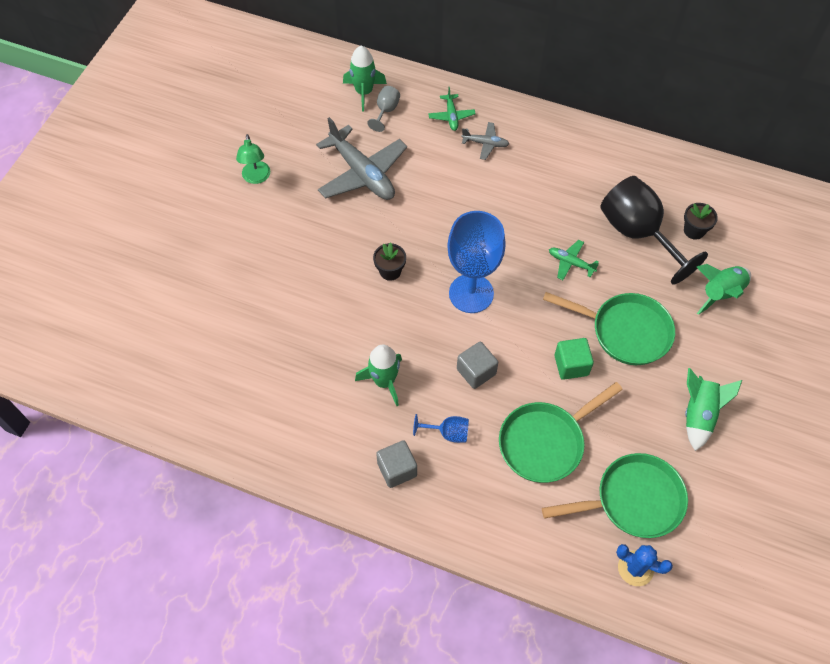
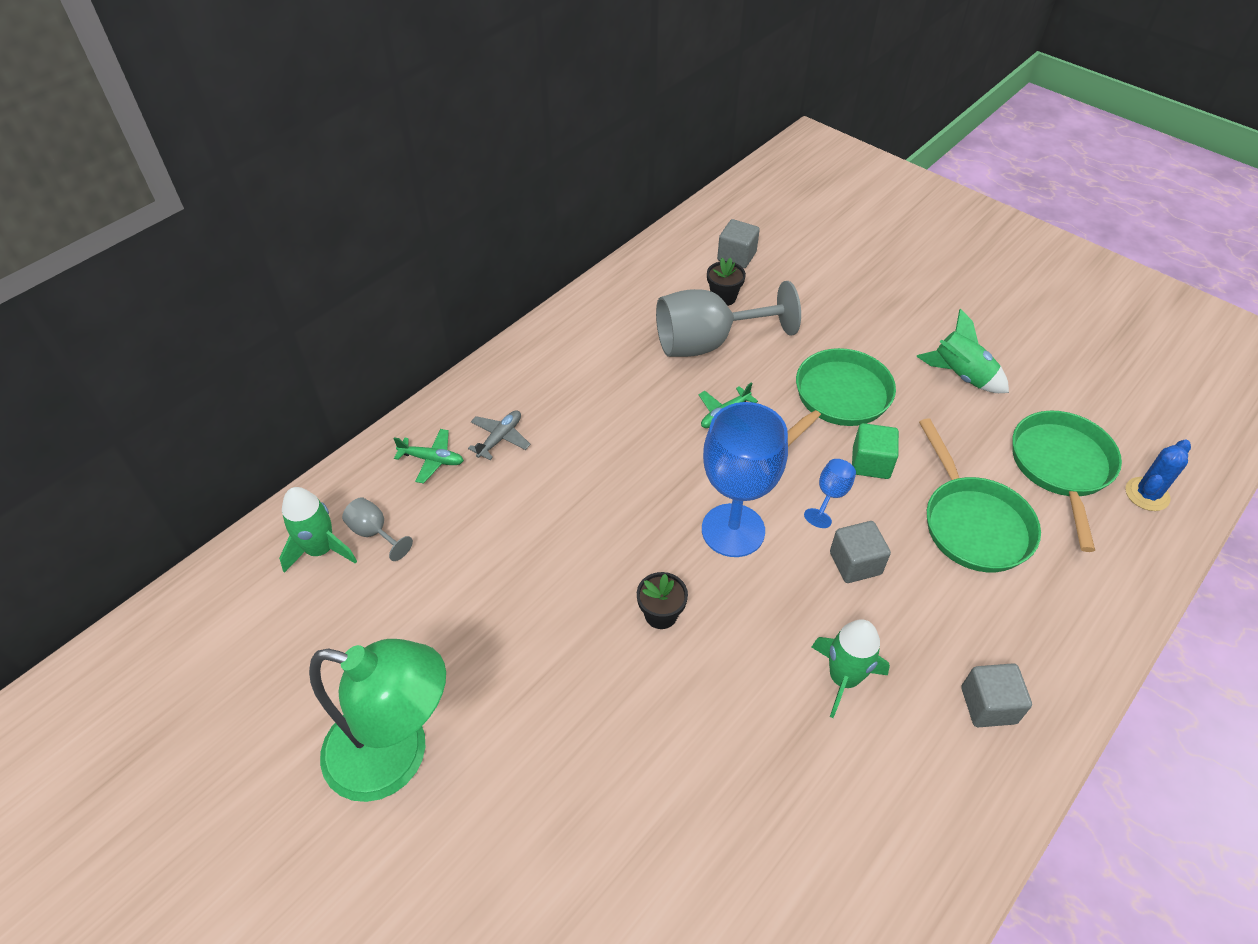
camera: 70 degrees left, 10 degrees down
(256, 178) = (396, 756): green lamp -> green lamp, size x2.03
(362, 173) = (471, 597): grey plane -> none
(448, 433) = (941, 625): blue goblet -> blue goblet (830, 495)
(638, 233) = (708, 343): black goblet -> grey goblet
(720, 293) = (813, 306): green rocket -> none
(748, 227) = (736, 256): none -> grey cube

